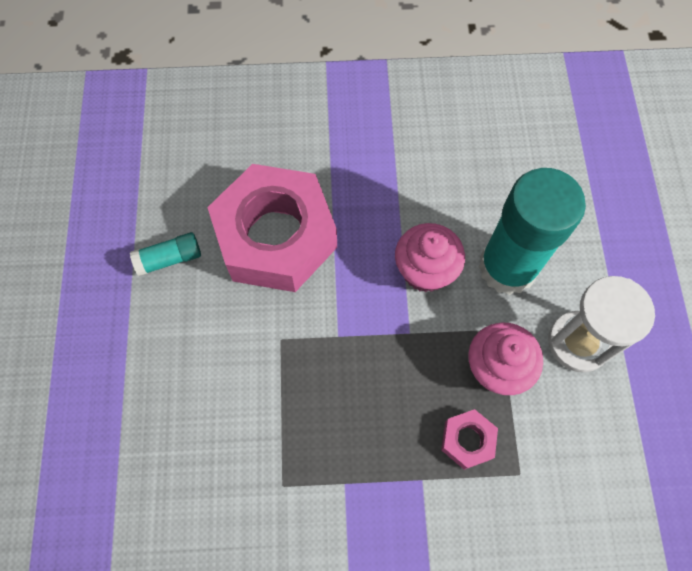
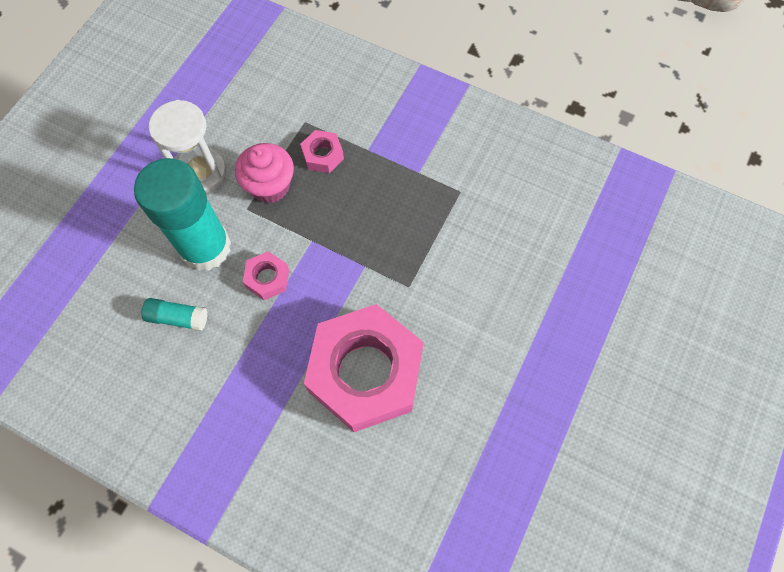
camera: 150 degrees left, 0 degrees up
(169, 259) = (465, 402): turquoise glue stick -> turquoise glue stick (178, 317)
(425, 271) = (267, 278): pink cupcake -> pink nut

